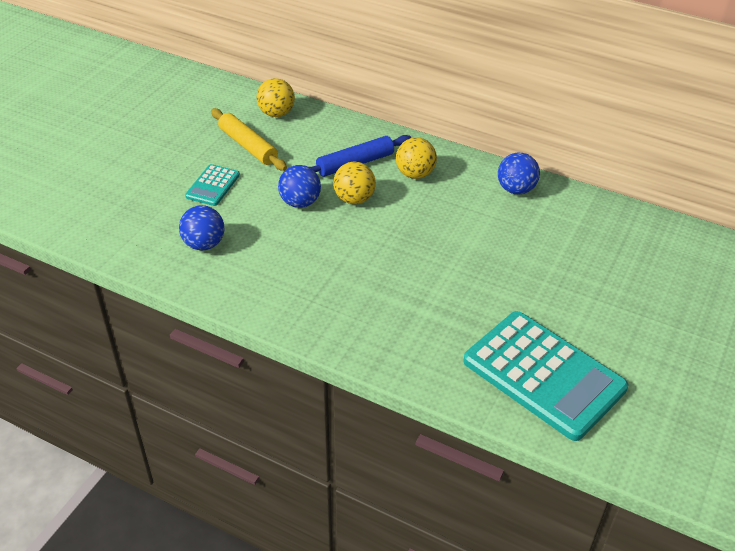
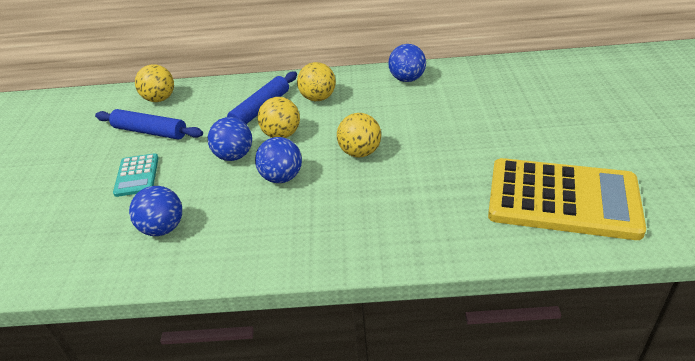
camera: 25 degrees left, 5 degrees down
(248, 146) = (150, 132): yellow rolling pin -> blue rolling pin
(324, 241) = (281, 178): none -> blue ball
(407, 248) = (360, 153): none -> yellow ball
(543, 375) = (562, 199): turquoise calculator -> yellow calculator

